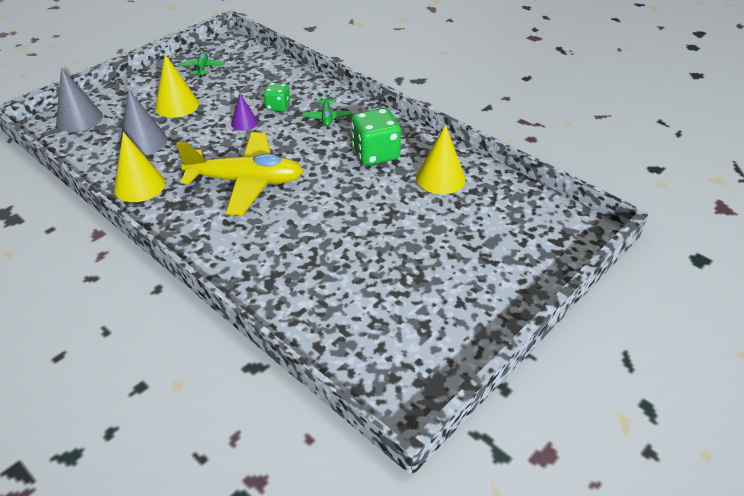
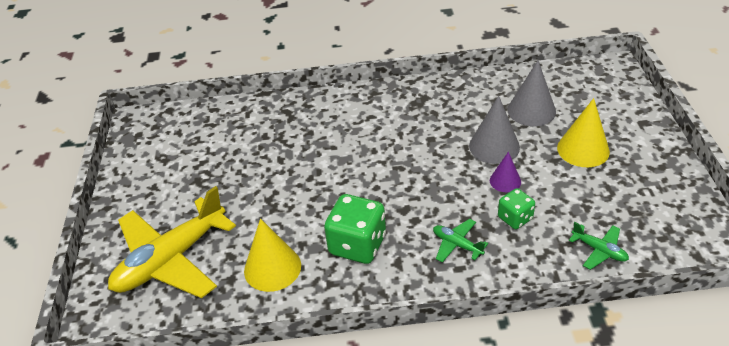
camera: 135 degrees right, 0 degrees up
(79, 119) = (608, 87): grey cone -> grey cone (494, 146)
(139, 185) = (465, 91): yellow cone -> none
(202, 68) = (657, 196): green plane -> green plane (599, 250)
(246, 181) = (409, 145): yellow plane -> yellow plane (171, 259)

